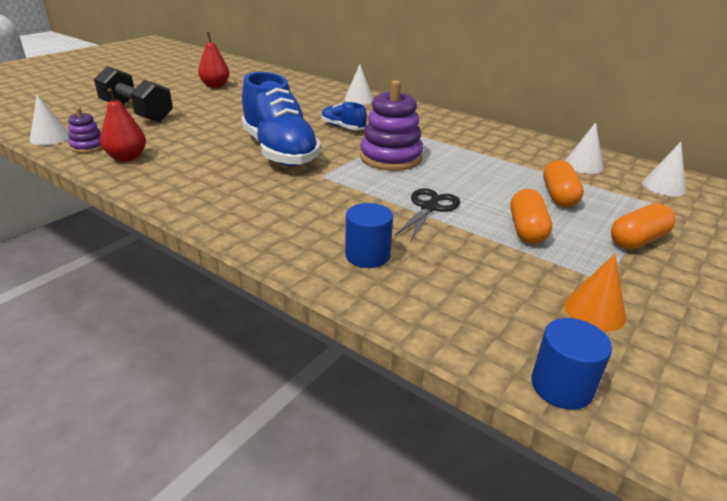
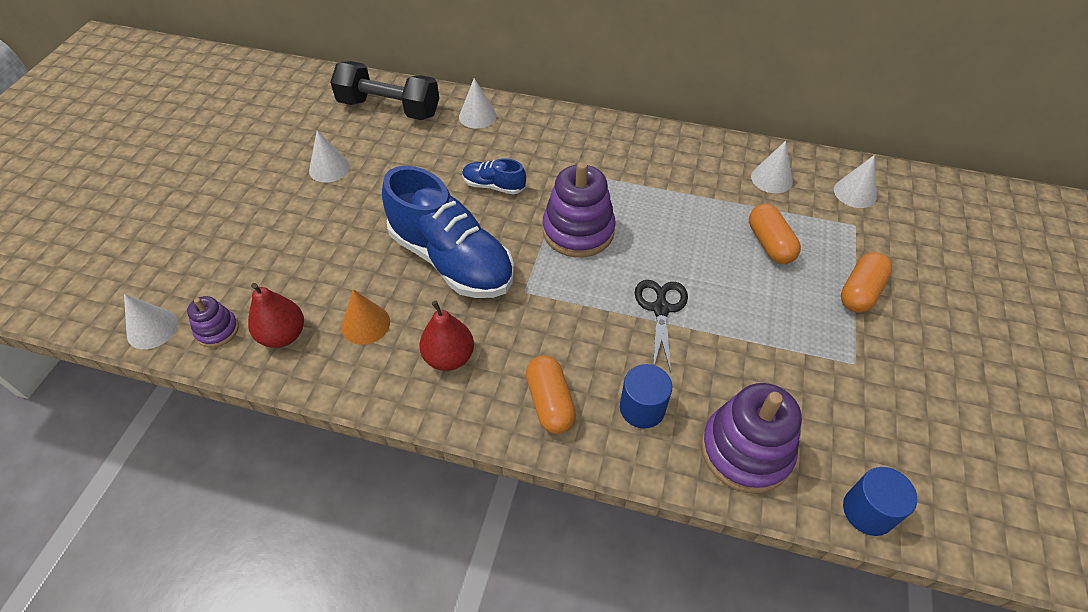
camera: 20 degrees left, 20 degrees up
(137, 112) = (221, 235): black dumbbell -> black dumbbell (389, 108)
(215, 86) = (278, 138): red pear -> red pear (449, 357)
(235, 101) = (329, 168): none -> white cone
(449, 306) = (746, 450): none -> purple stacking toy
(527, 229) = (763, 311): orange capsule -> orange capsule (550, 402)
(594, 311) = (859, 409): orange cone -> orange cone (365, 324)

